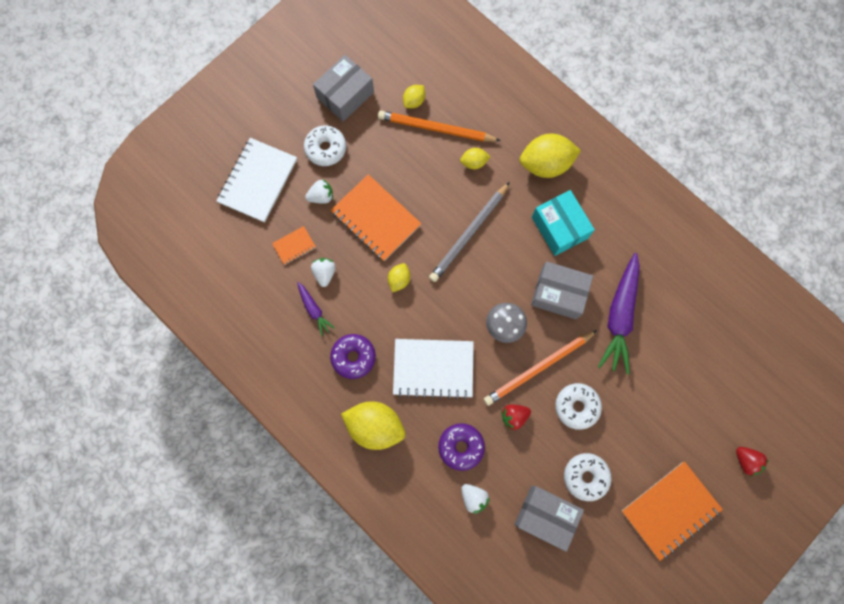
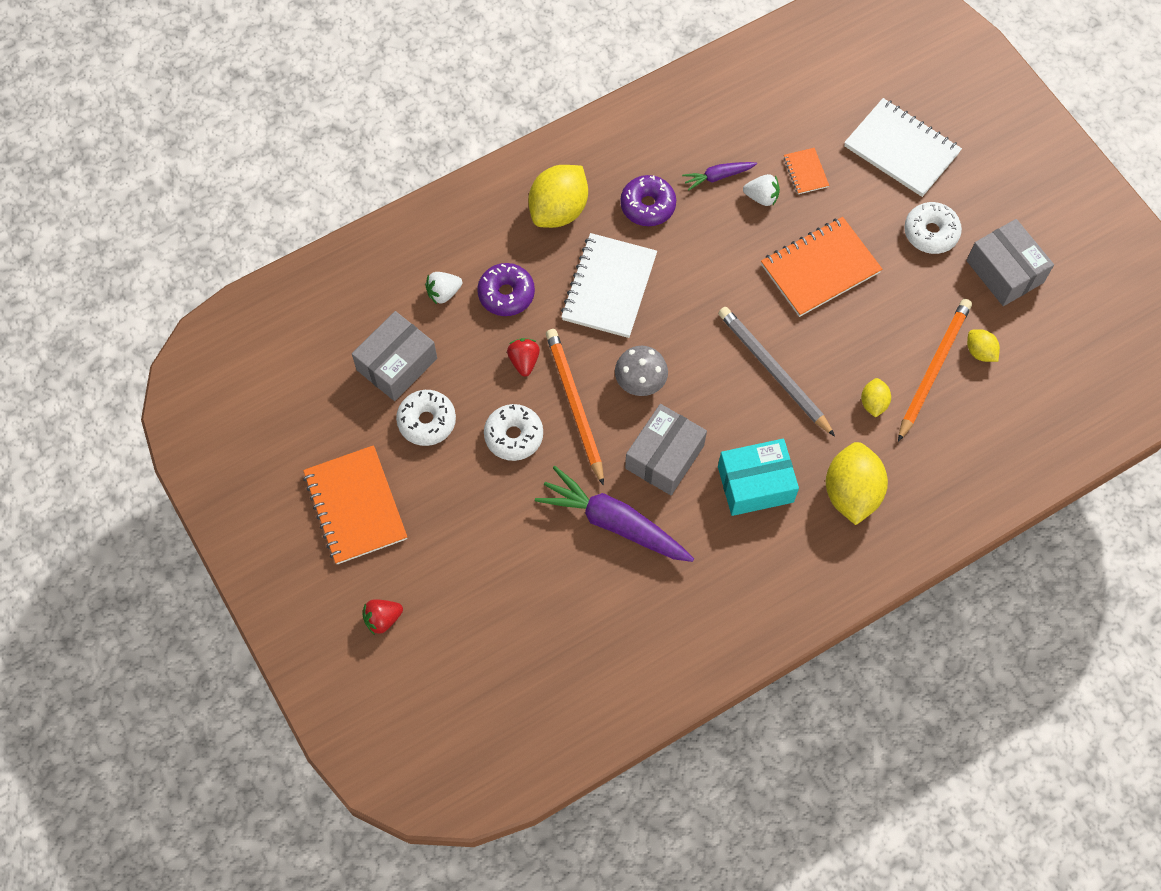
camera: 105 degrees right, 10 degrees down
(321, 196) = (864, 214): white strawberry -> none
(399, 280) = (732, 276): yellow lemon -> none

